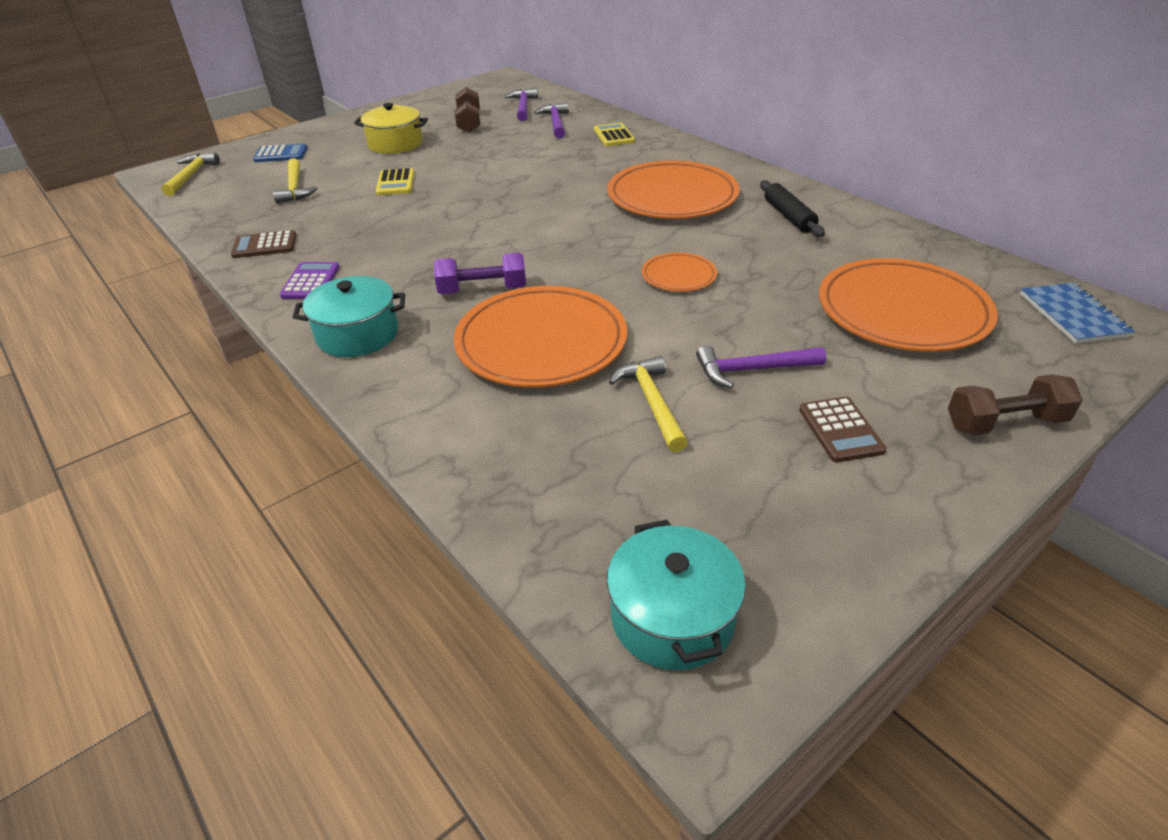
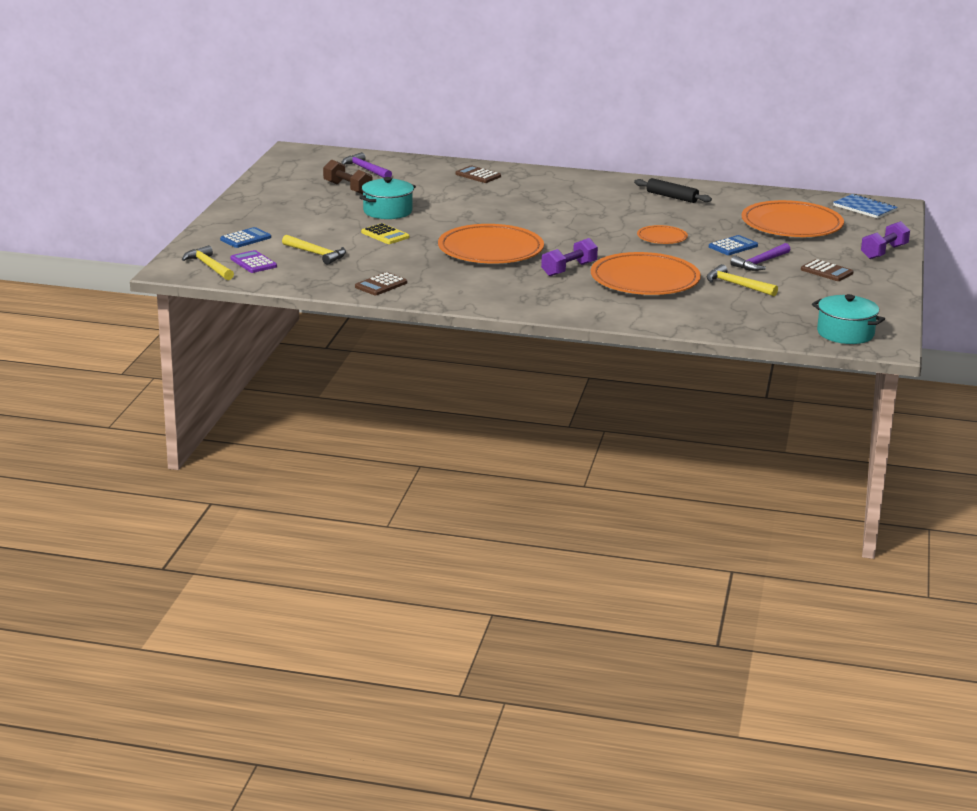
camera: 40 degrees left, 15 degrees down
(311, 281) = (458, 291): purple calculator -> purple calculator (253, 263)
(357, 334) = (542, 303): turquoise pot -> turquoise pot (387, 211)
(395, 144) = (323, 213): yellow pot -> none
(555, 123) = (416, 175): purple hammer -> none
(614, 136) = (478, 175): yellow calculator -> brown calculator
(672, 196) = (587, 202): orange plate -> orange plate (490, 250)
(755, 323) = (733, 246): none -> blue calculator
(1005, 423) = (884, 252): brown dumbbell -> purple dumbbell

